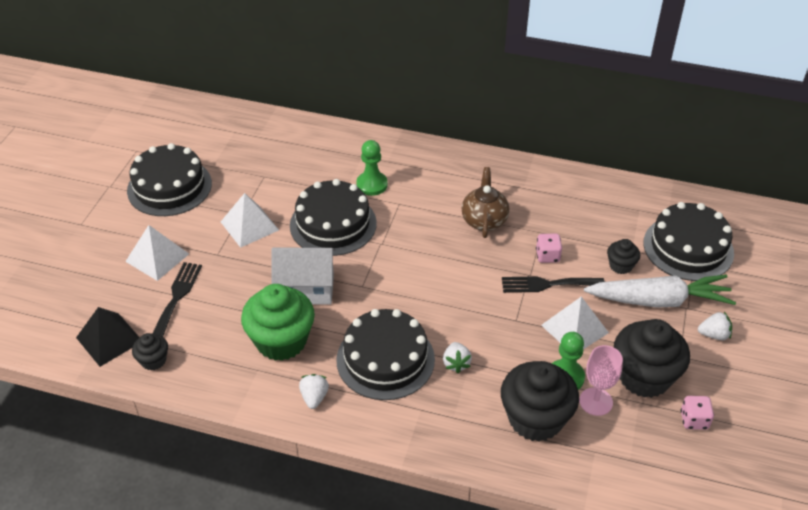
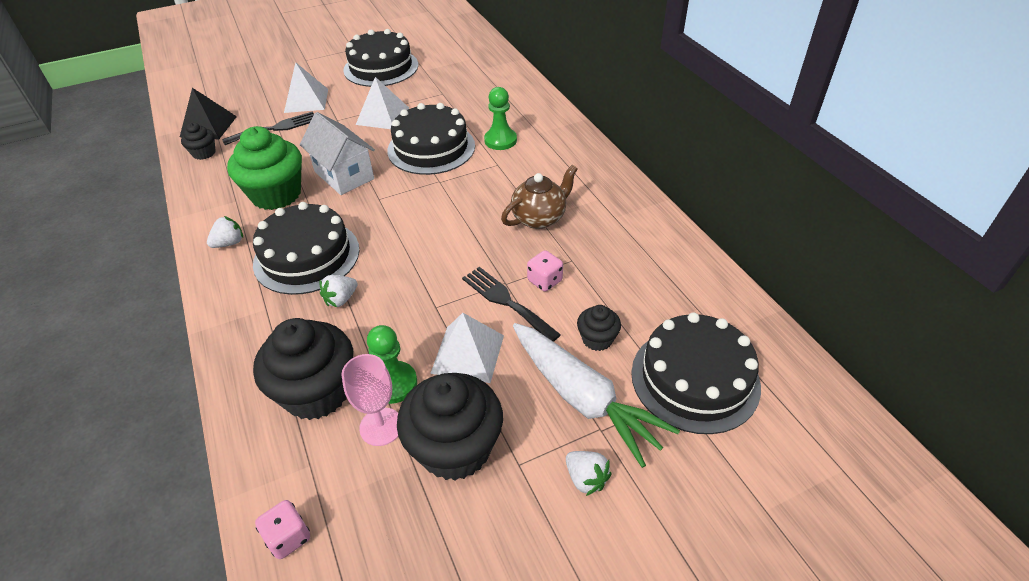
camera: 50 degrees right, 0 degrees up
(694, 420) = (430, 534): pink dice -> pink dice (288, 537)

